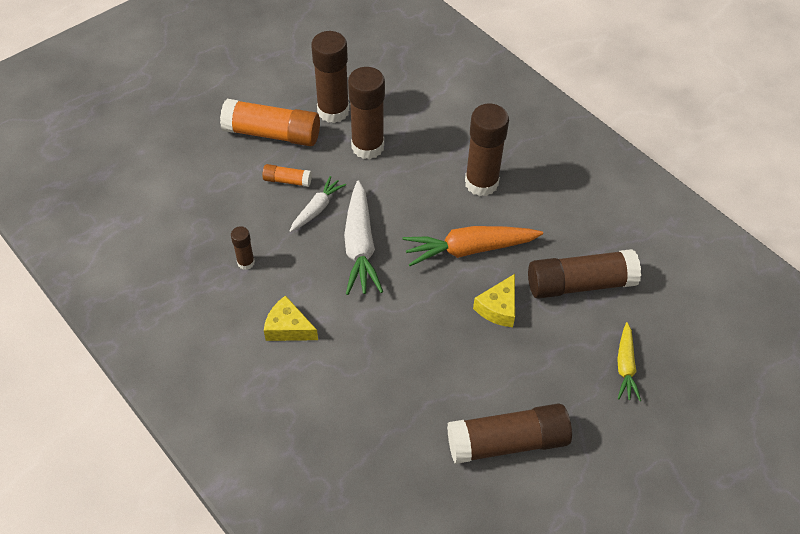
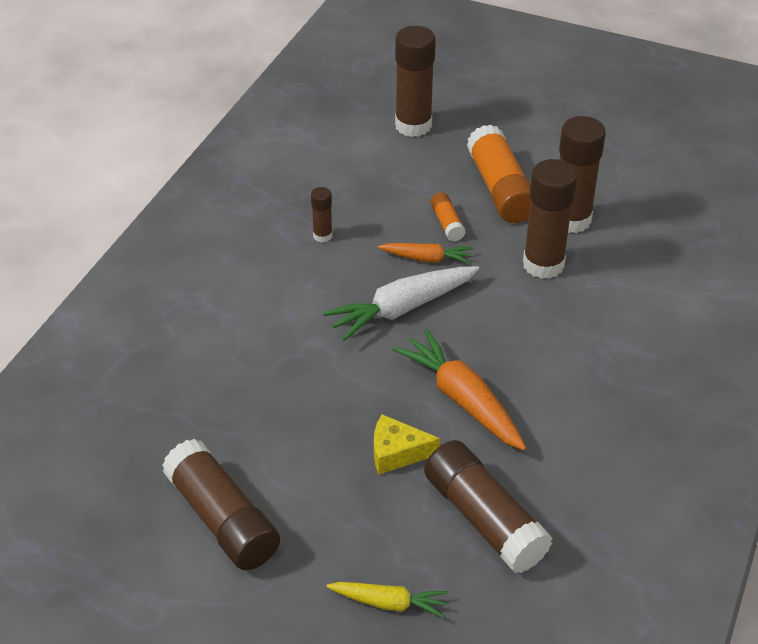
camera: 65 degrees right, 10 degrees down
(288, 328) = (264, 295): yellow cheese -> none
(317, 209) = (427, 258): white carrot -> orange carrot
(481, 183) = (569, 377): brown glue stick -> brown glue stick (413, 125)
(625, 366) = (389, 603): yellow carrot -> yellow carrot turned 150 degrees counterclockwise

